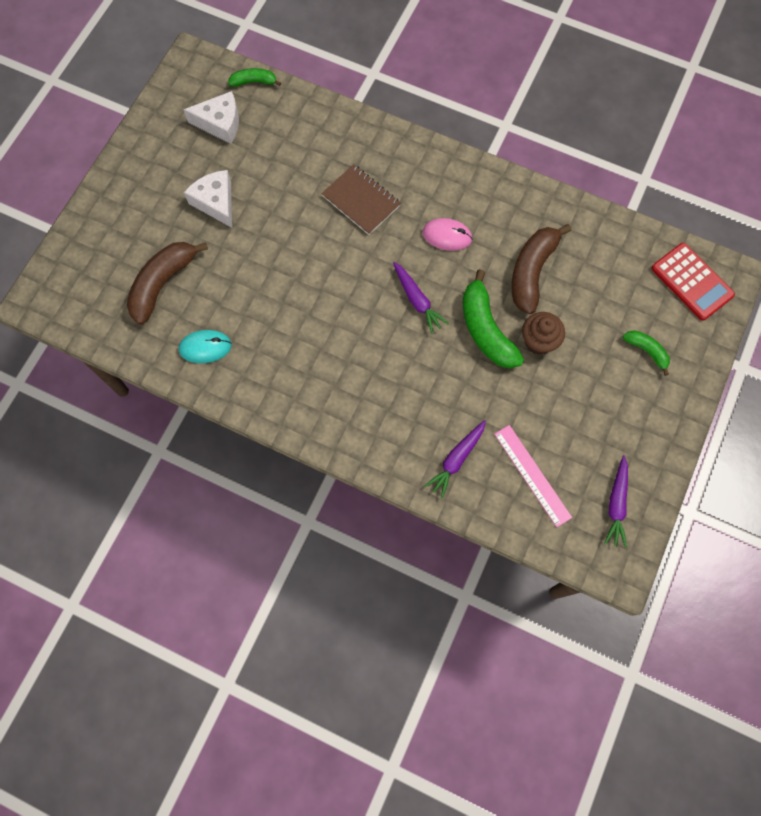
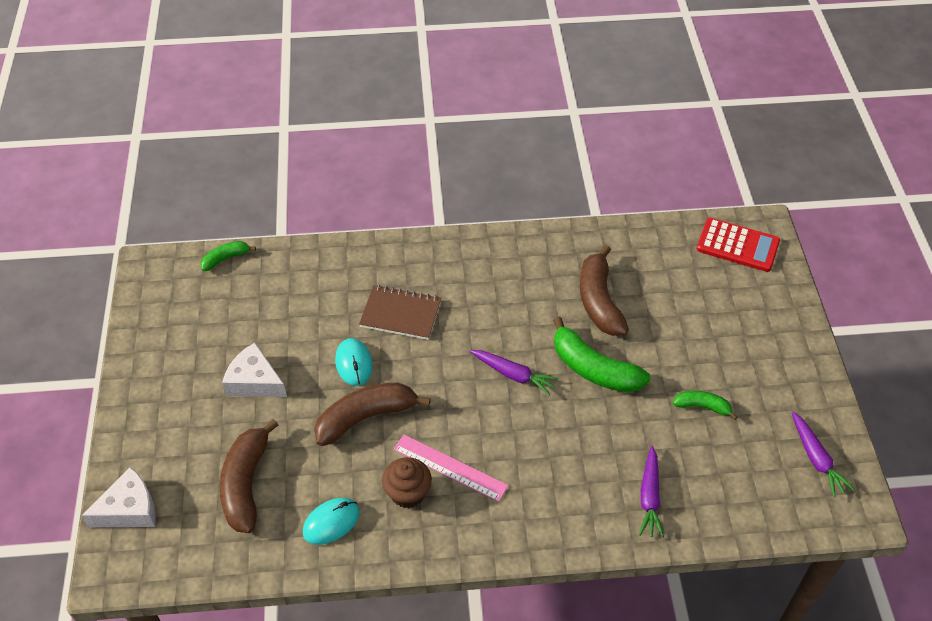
camera: 30 degrees left, 20 degrees down
(220, 123) = (214, 309): white cheese -> white cheese (129, 509)
(281, 276) = (366, 417): none -> brown banana
(298, 226) = (354, 363): none -> turquoise mouse
(447, 236) = (502, 307): pink mouse -> none
(532, 475) = (726, 473): pink ruler -> pink ruler (450, 467)
(539, 341) = (647, 355): brown cupcake -> brown cupcake (408, 493)
(646, 351) = (743, 318): green banana -> green banana (702, 406)

